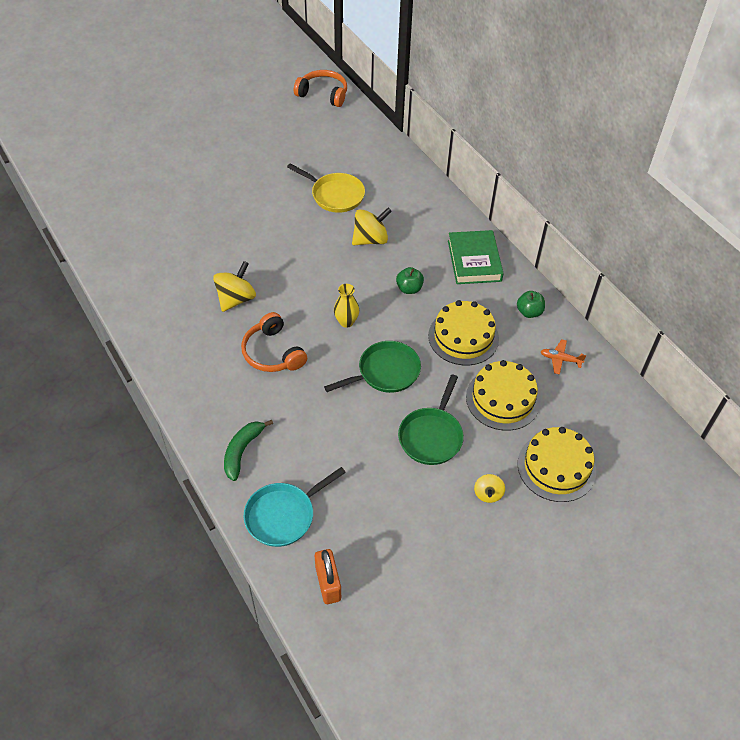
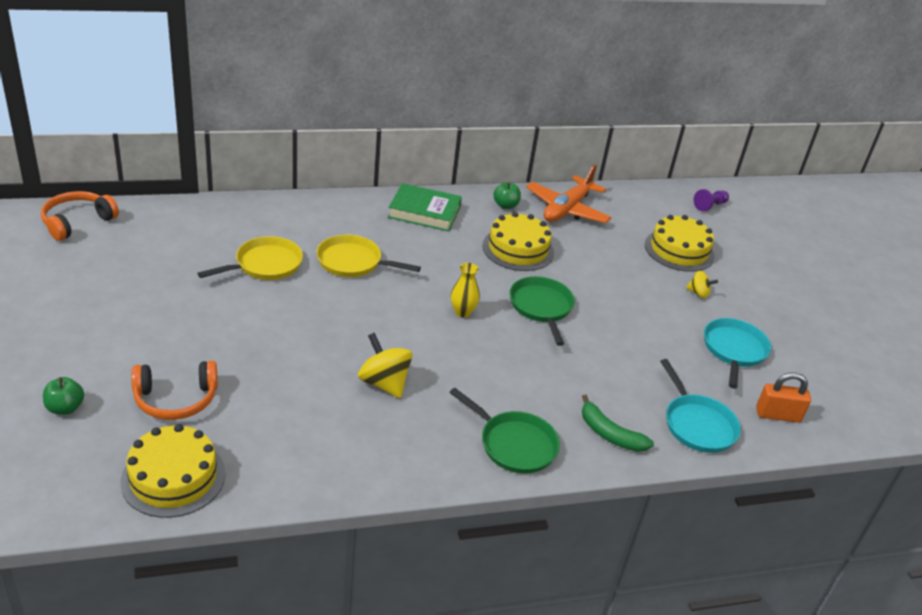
camera: 75 degrees left, 15 degrees down
(272, 353) = (481, 376): orange headphones -> orange headphones (176, 399)
(370, 239) = (353, 262): yellow spinning top -> yellow pan
(409, 289) = (439, 260): green apple -> green apple (65, 408)
(409, 536) = (734, 350): none -> turquoise pan
(431, 436) = (627, 304): green pan -> green pan (514, 444)
(503, 399) = (599, 252): yellow cake -> yellow cake (173, 477)
(560, 359) = (567, 209): orange plane -> orange plane, size x2.23
(673, 486) = (709, 206): none -> purple pawn

